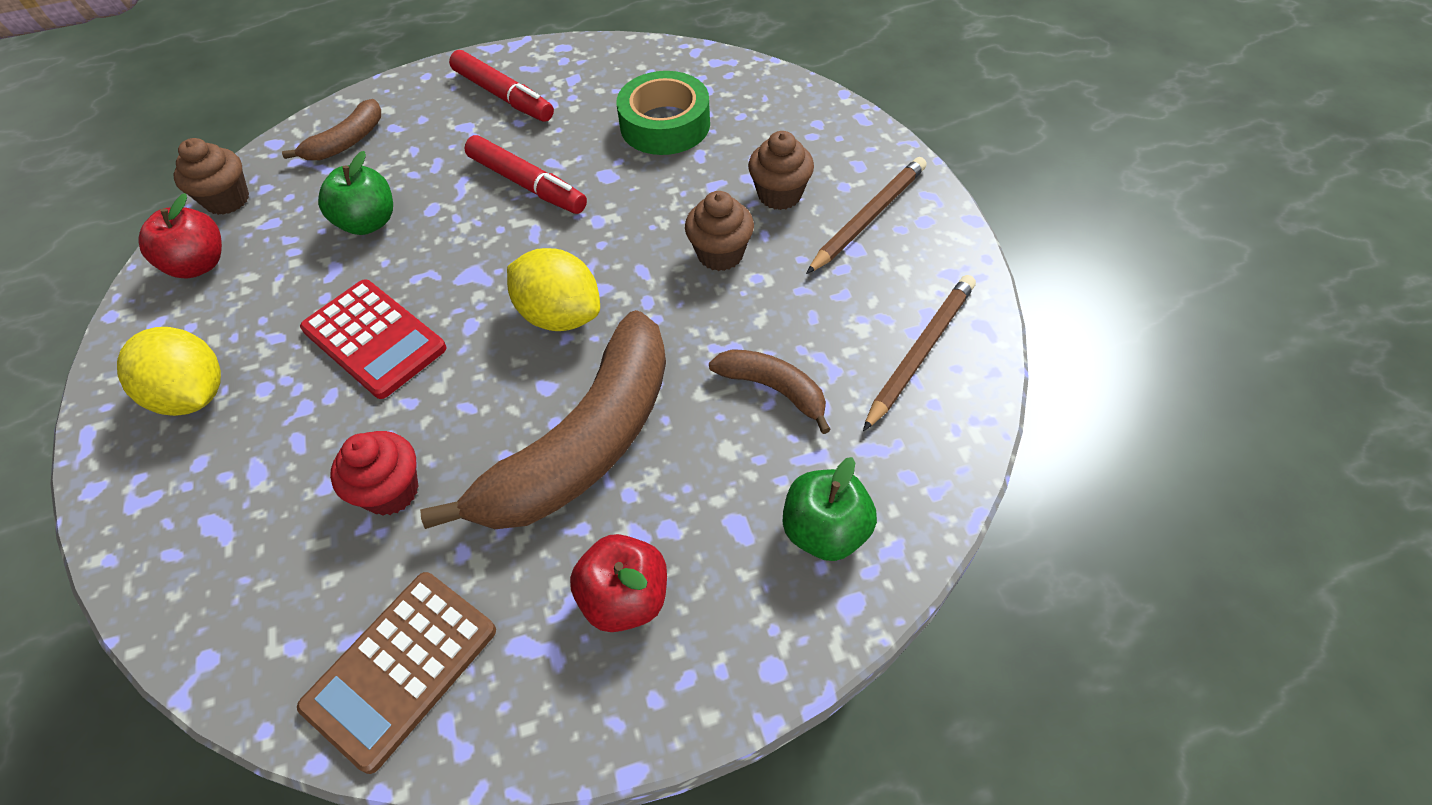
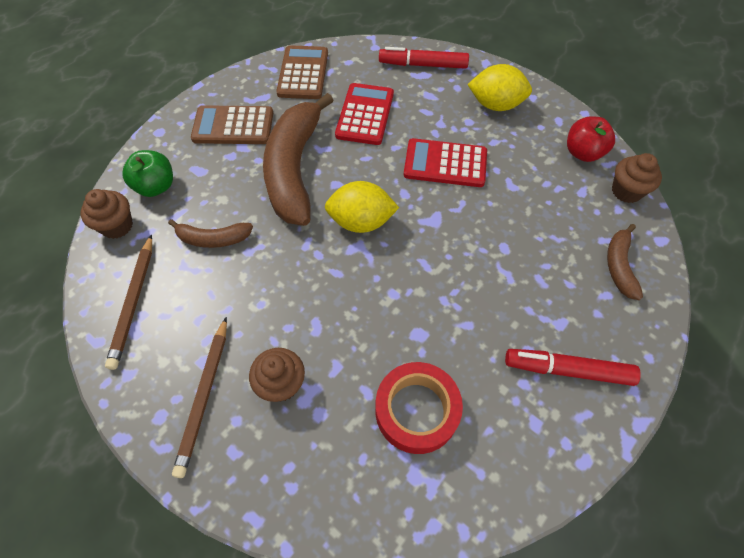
camera: 145 degrees right, 5 degrees up
(368, 222) = (529, 219): green apple -> none
(391, 491) = (365, 114): red cupcake -> red calculator
(527, 184) = (465, 297): red marker -> red marker (423, 65)
(625, 598) = (233, 126): red apple -> brown calculator
(665, 124) = (416, 410): green tape -> red tape
(720, 254) = (294, 309): brown cupcake -> brown cupcake (117, 226)

